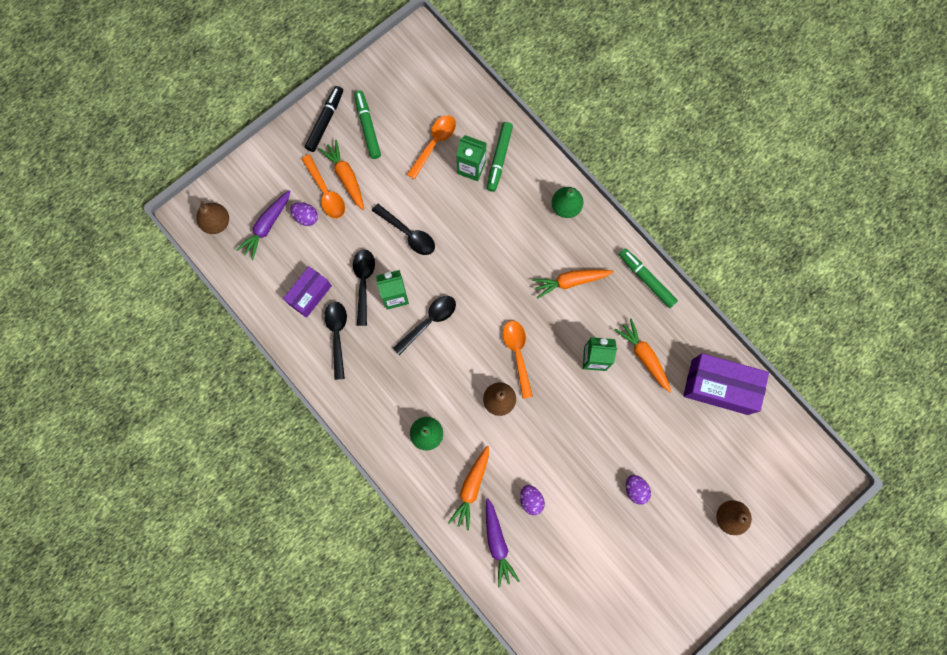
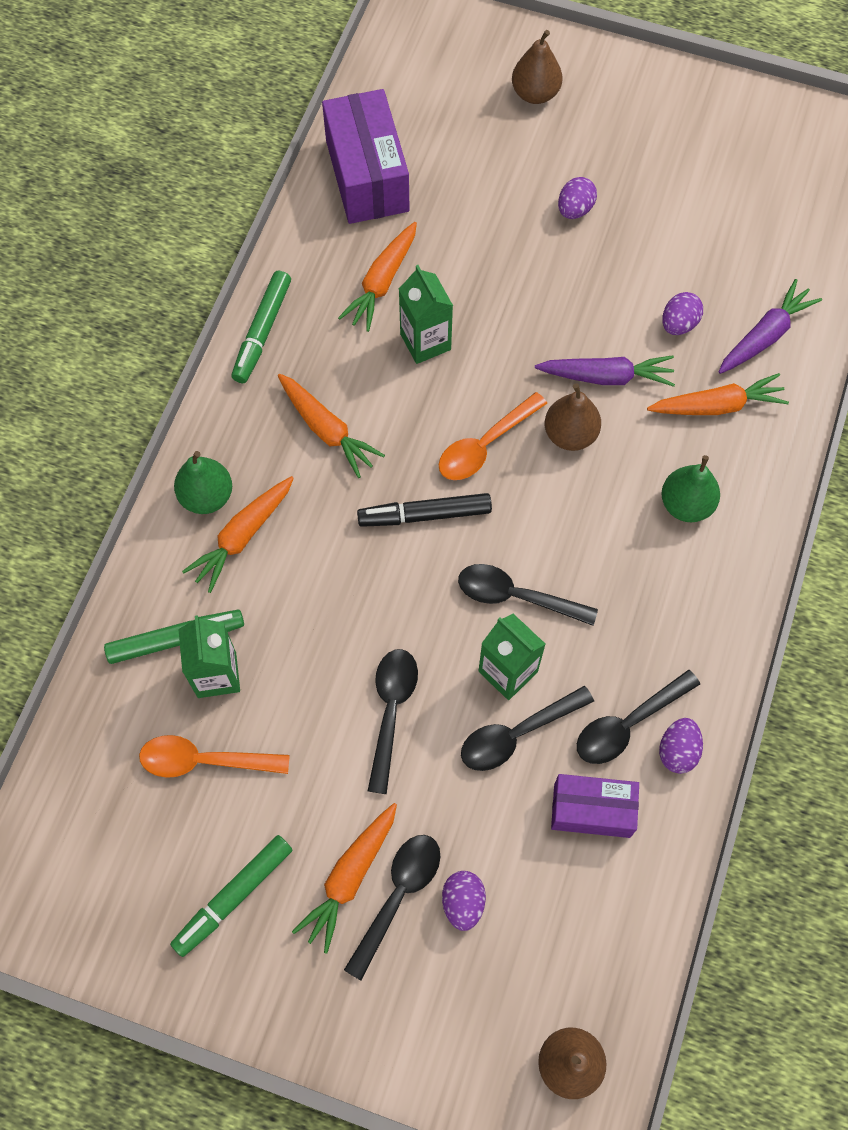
camera: 120 degrees left, 10 degrees down
(267, 226) = (521, 963): purple carrot -> purple carrot (607, 376)
(311, 349) = (677, 751): none -> purple egg
(325, 121) = (264, 983): black marker -> black marker (425, 515)
(326, 192) = (398, 896): orange spoon -> black spoon
(534, 212) = (242, 537): none -> orange carrot

